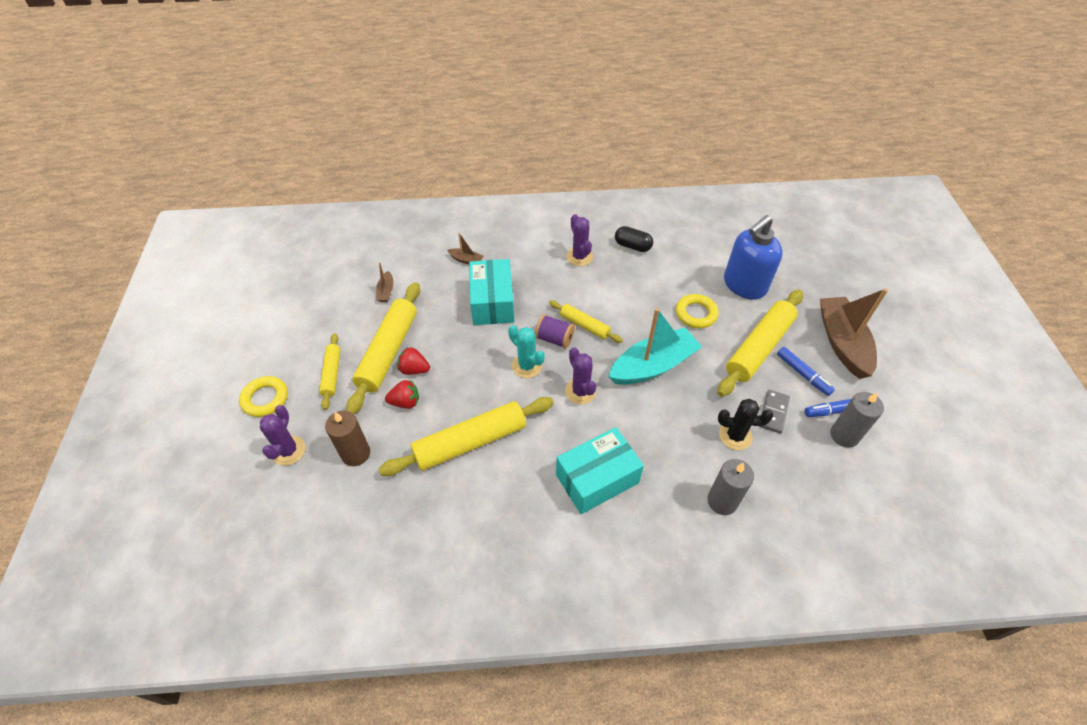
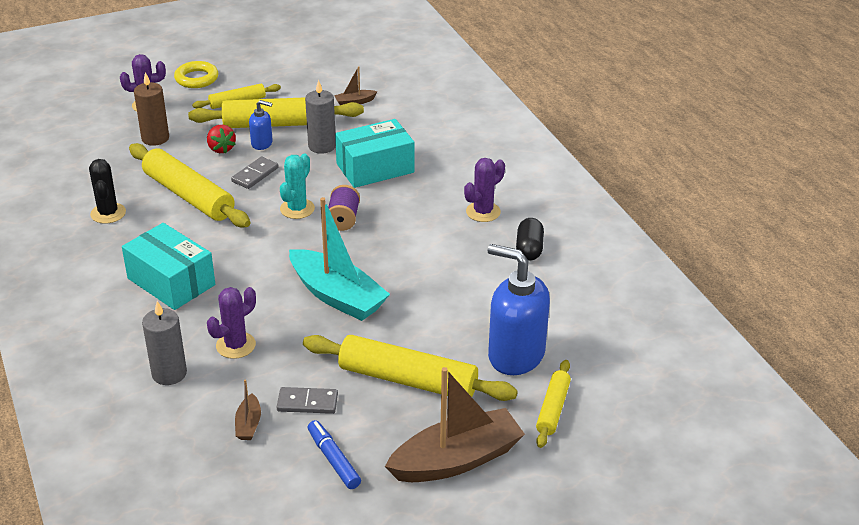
camera: 70 degrees right, 15 degrees down
(414, 369) = (262, 143): red strawberry -> blue soap dispenser
(461, 385) = (255, 175): none -> grey domino
(466, 260) = (428, 137): brown boat -> brown boat (248, 424)
(580, 391) = (278, 250): purple cactus -> purple cactus (235, 345)
(584, 325) = (374, 236): yellow rolling pin -> yellow rolling pin (553, 409)
(696, 314) = (438, 318): yellow ring -> none
(735, 436) = (260, 374): black cactus -> black cactus (108, 213)
(803, 374) = (381, 424): blue marker -> none
(844, 435) = (295, 469): grey candle -> grey candle (322, 146)

